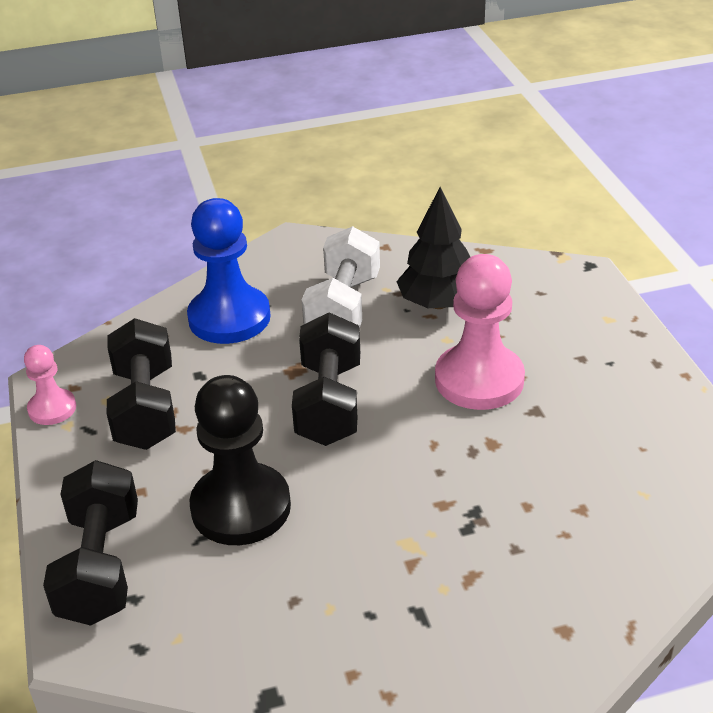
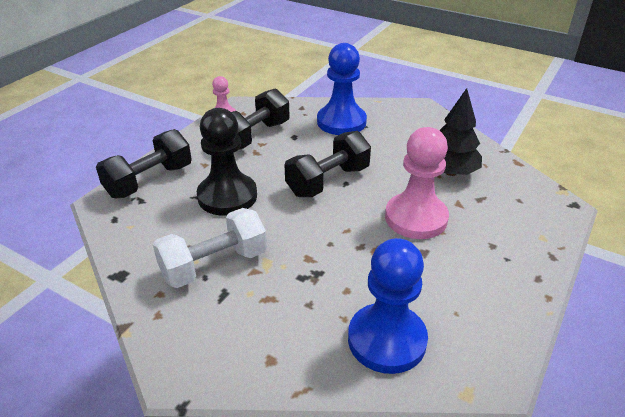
camera: 45 degrees right, 0 degrees up
(343, 308) = (399, 147): white dumbbell -> white dumbbell (214, 265)
(627, 521) = (386, 340): none -> blue pawn

